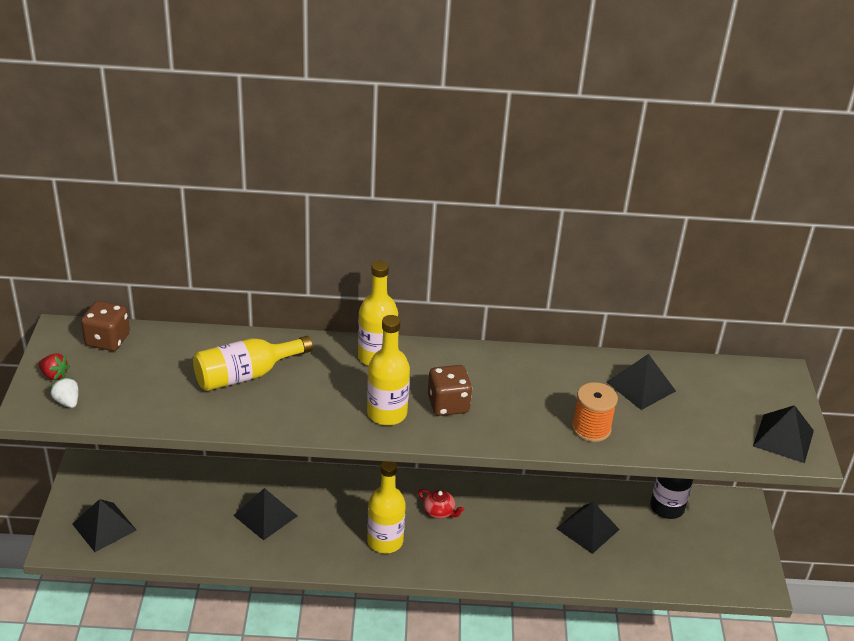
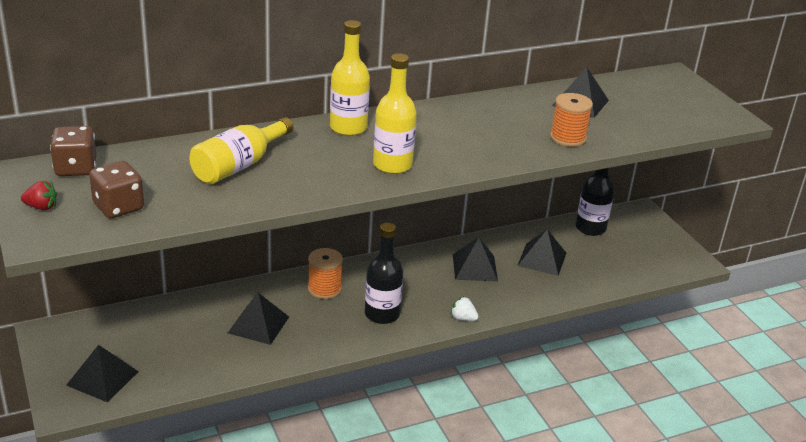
camera: 25 degrees left, 5 degrees down
(67, 402) = (73, 225): white strawberry -> white strawberry (463, 318)
(348, 495) = (324, 289): none -> orange spool
(385, 541) = (382, 314): yellow bottle -> black bottle
(439, 511) = (412, 279): red teapot -> none
(448, 404) = (439, 147): brown dice -> brown dice (118, 207)
(783, 438) = (711, 112): black pyramid -> black pyramid (474, 267)

